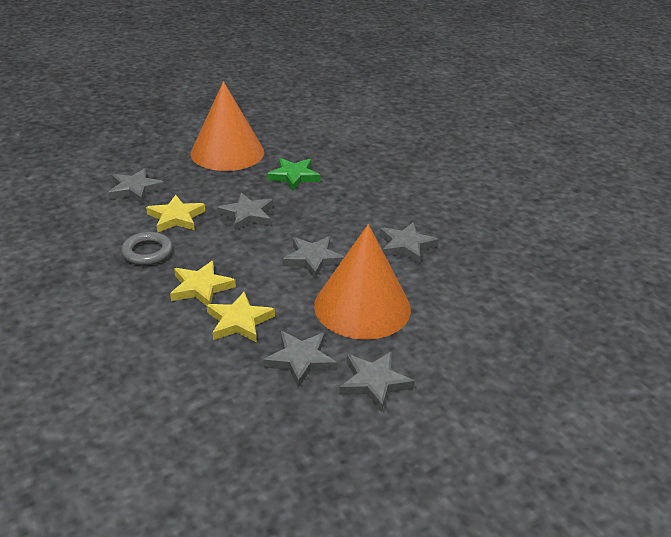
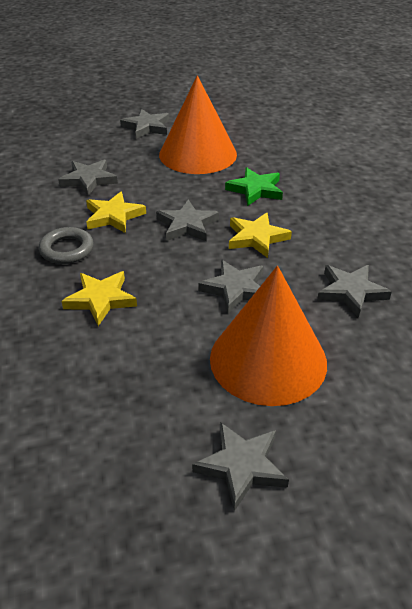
camera: 20 degrees right, 5 degrees up
(239, 321) = (121, 348): yellow star -> yellow star (256, 238)
(300, 360) = (167, 413): grey star -> grey star (147, 127)

